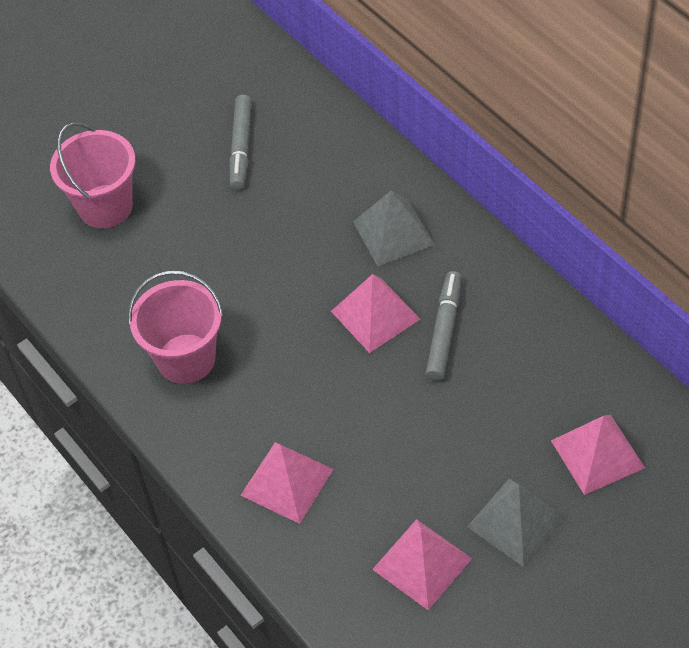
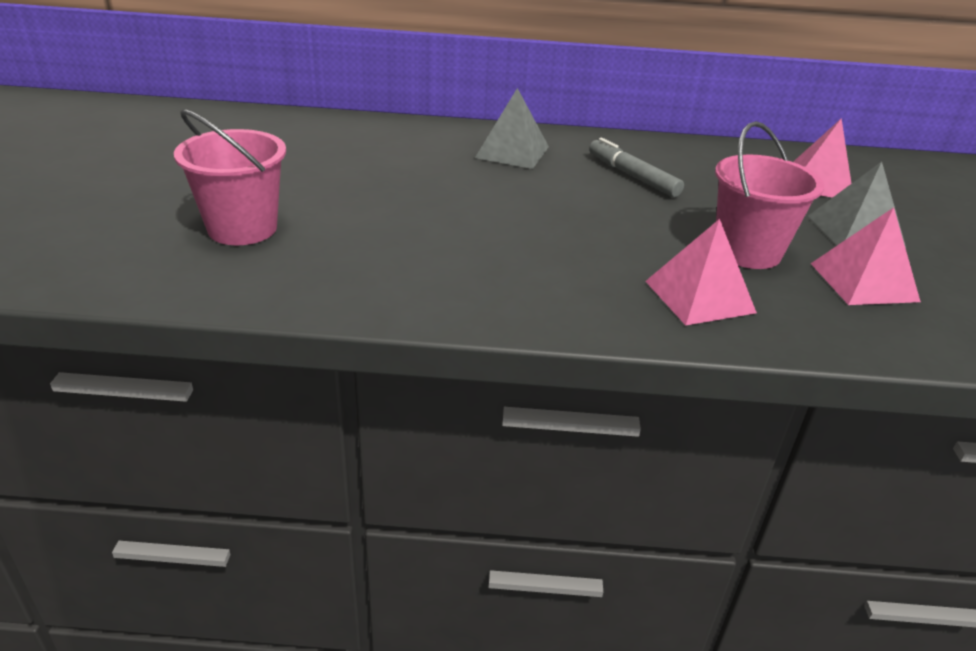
camera: 55 degrees left, 20 degrees down
(186, 358) = (483, 275): pink bucket -> pink bucket (747, 251)
(241, 147) = (320, 157): grey marker -> none
(375, 315) = (577, 188): pink pyramid -> none

